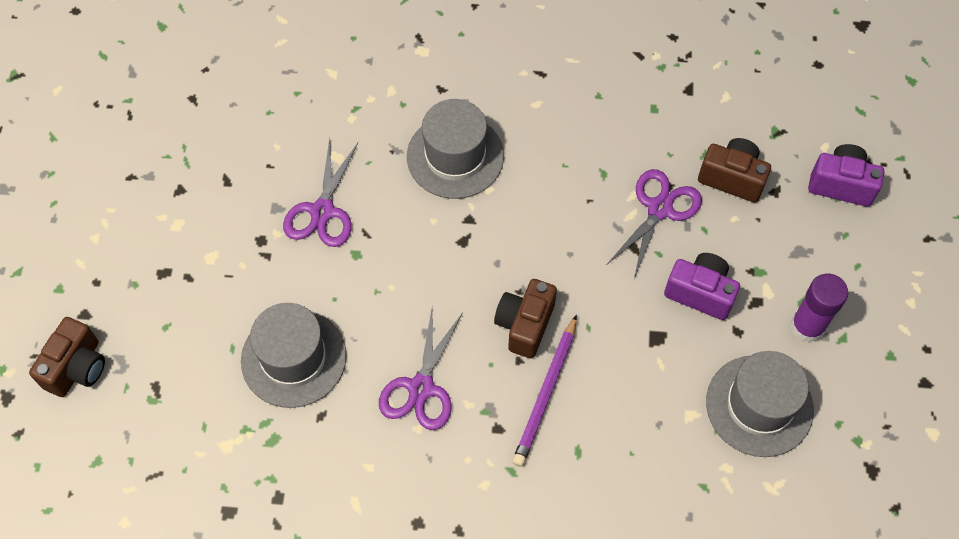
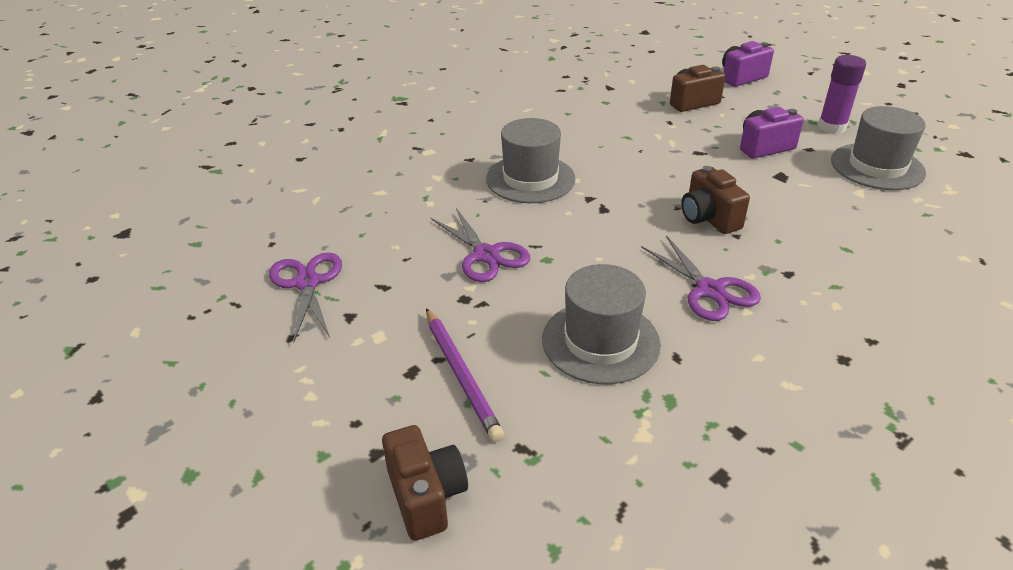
camera: 45 degrees left, 25 degrees down
(545, 393) = (779, 238): purple pencil -> purple pencil (461, 375)
(659, 209) = (681, 132): purple scissors -> purple scissors (307, 283)

